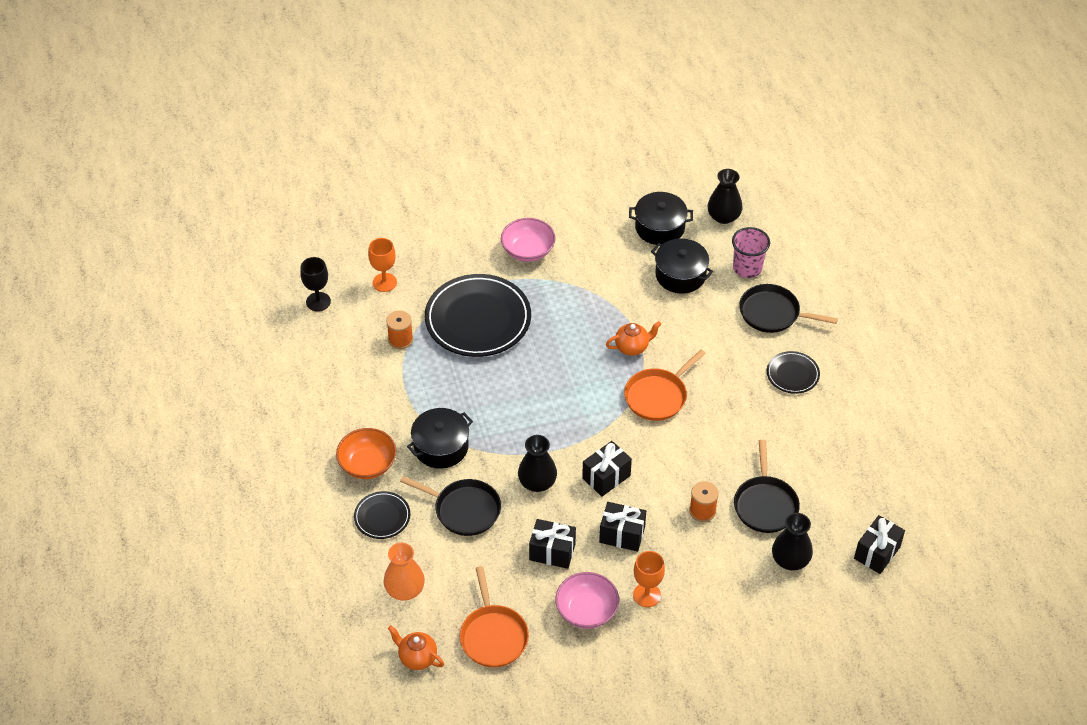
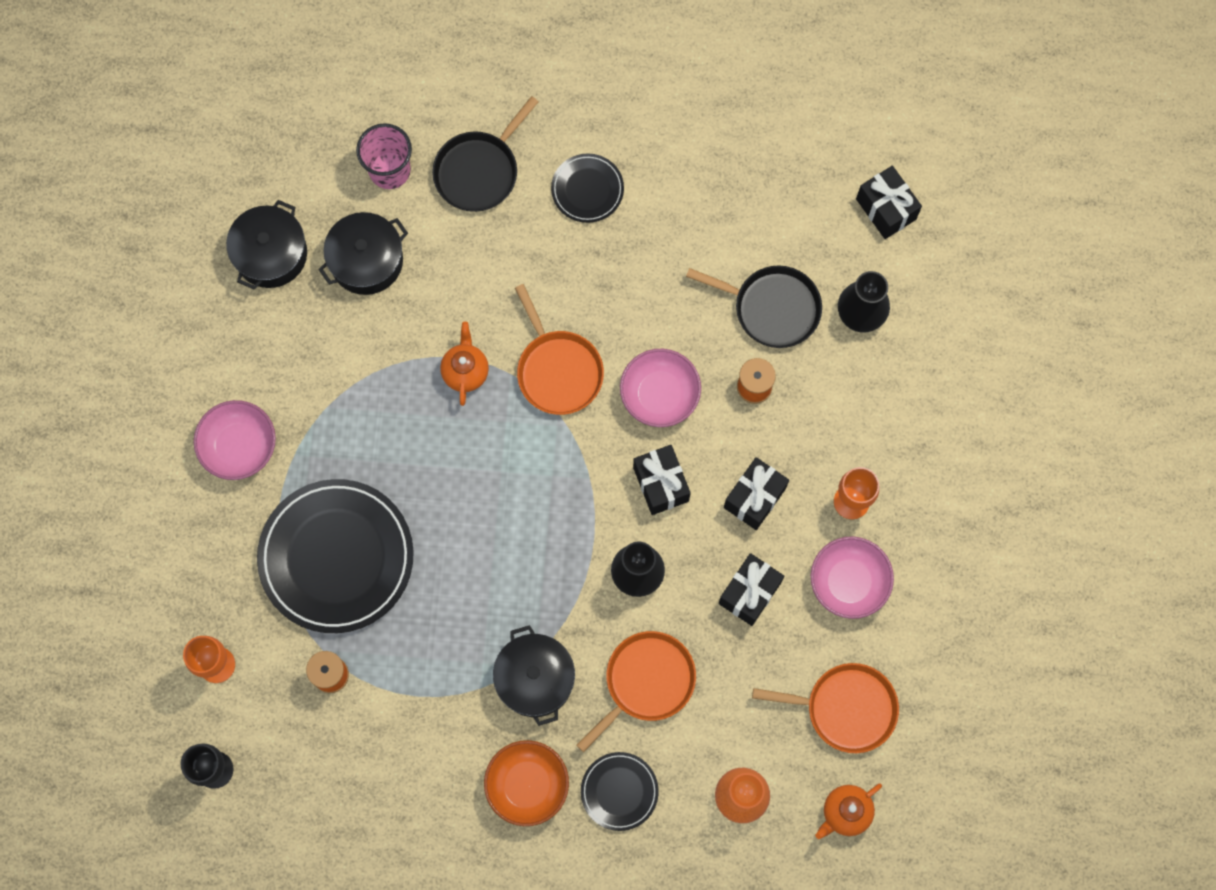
camera: 70 degrees left, 25 degrees up
(464, 510) = (646, 681): black pan -> orange pan
(669, 457) = (659, 394): none -> pink bowl
(723, 216) = (286, 162): black vase -> none

